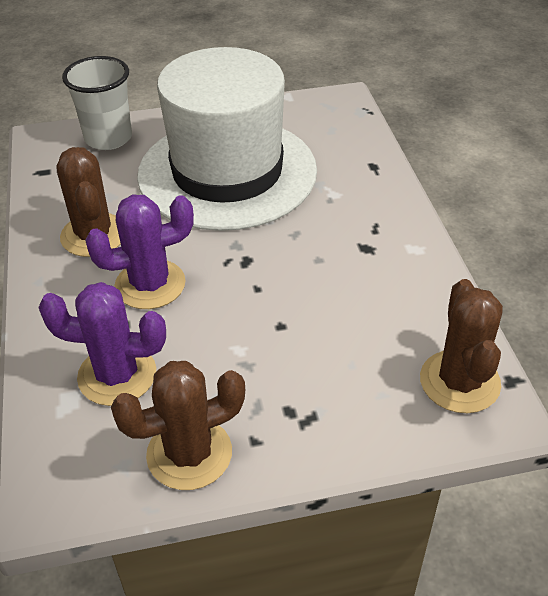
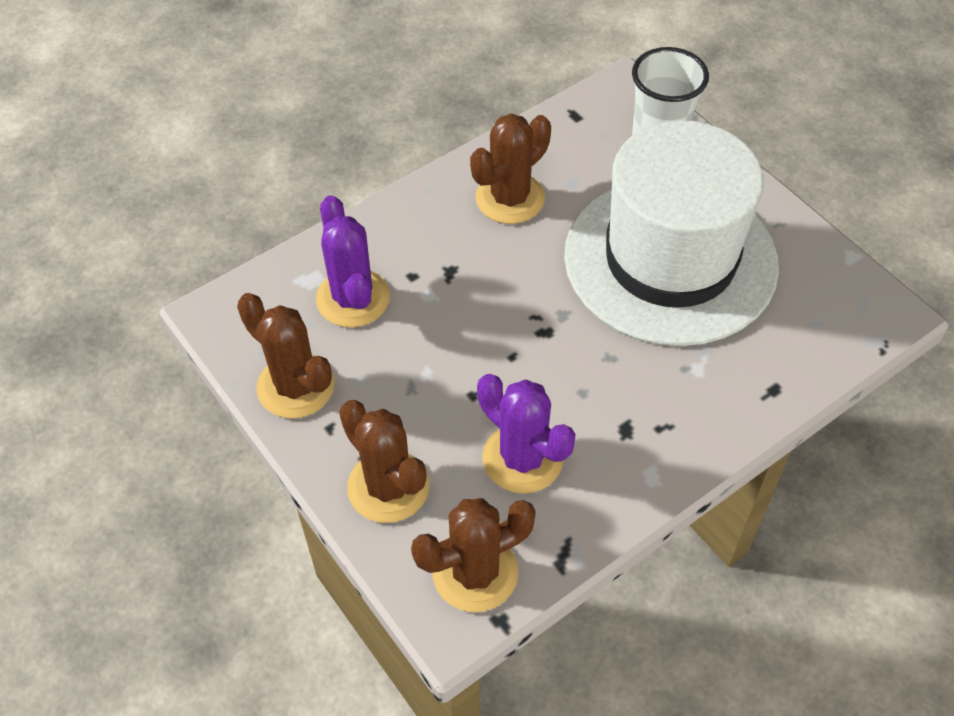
camera: 65 degrees right, 10 degrees up
(150, 284) = (470, 271): purple cactus -> purple cactus (522, 458)
(345, 415) = (388, 487): none -> brown cactus

